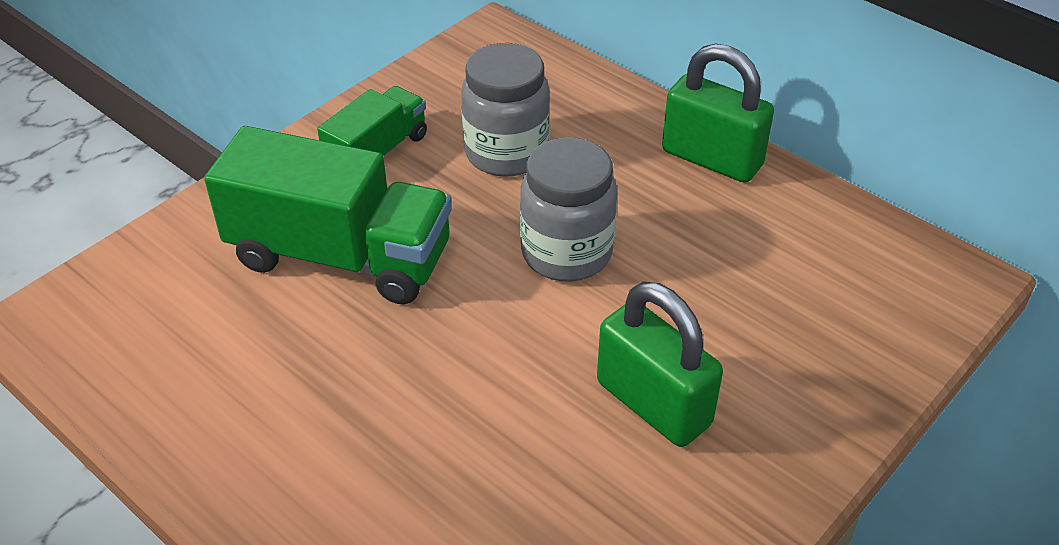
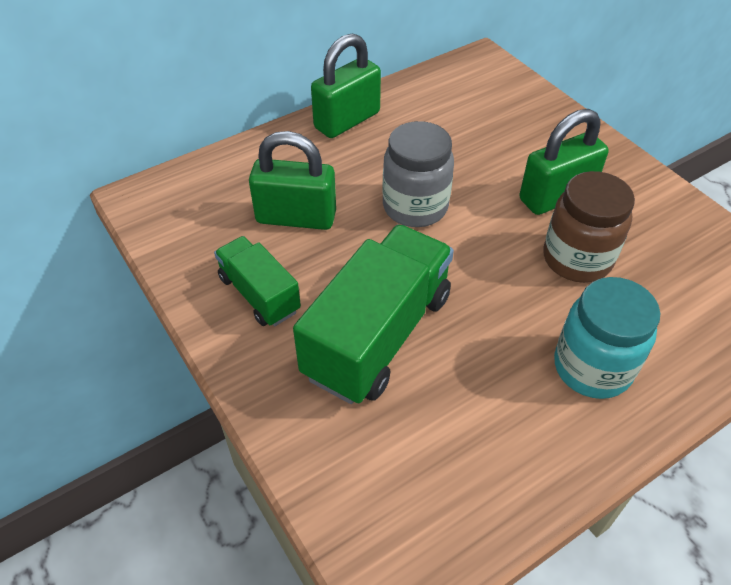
camera: 75 degrees left, 5 degrees up
(330, 467) = (592, 367): none -> turquoise jar
(506, 153) = (296, 217): grey jar -> green padlock
(526, 438) = (577, 259): none -> brown jar

